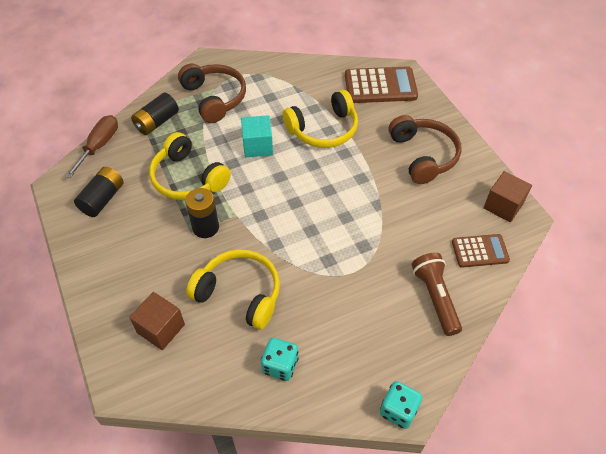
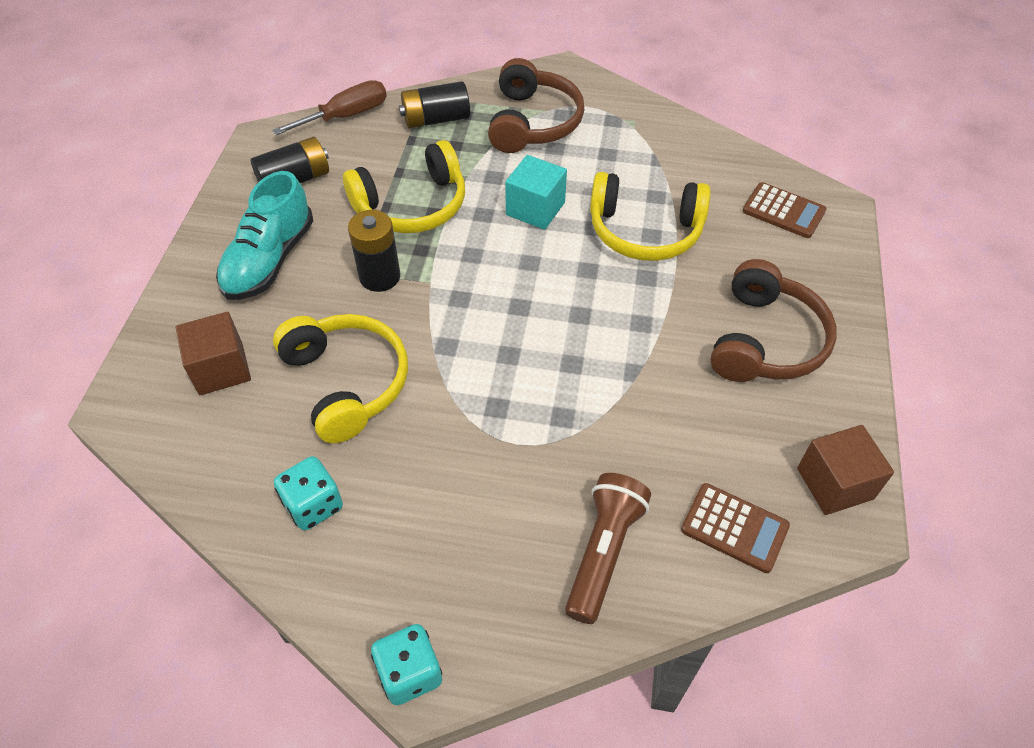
camera: 35 degrees right, 0 degrees up
(131, 253) = (269, 260): none -> turquoise shoe
(188, 178) = (412, 205): yellow headphones -> yellow headphones turned 105 degrees counterclockwise
(380, 86) = (783, 211): brown calculator -> brown calculator, size x0.61

